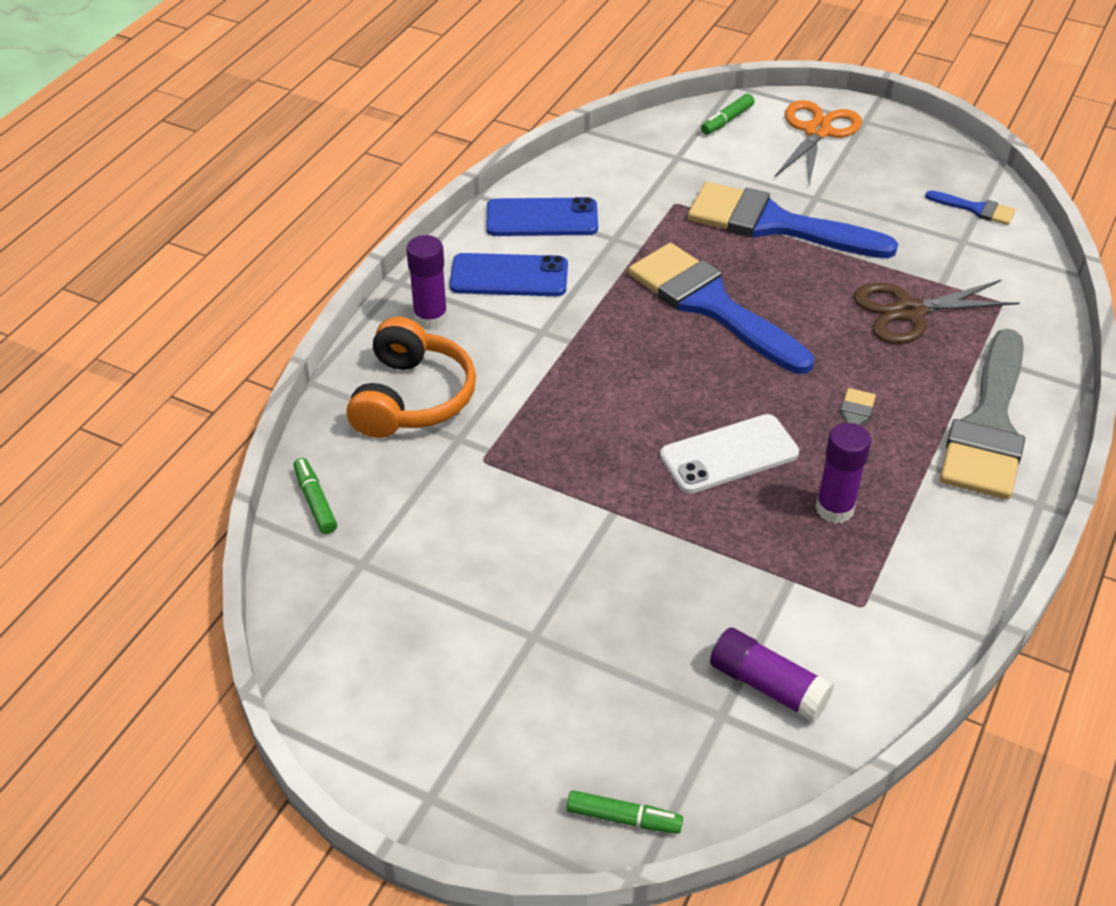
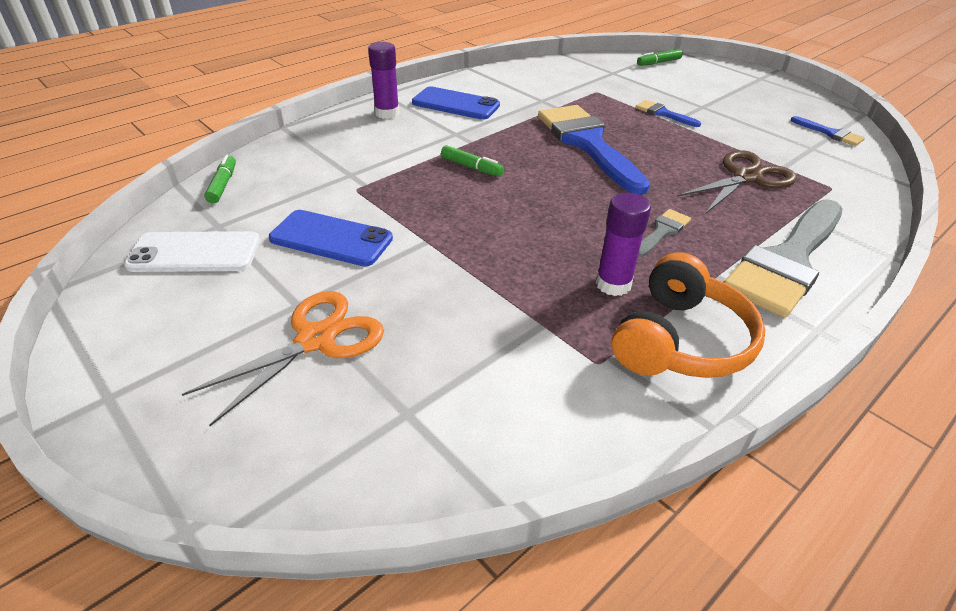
camera: 20 degrees right, 5 degrees down
(411, 398) = (338, 147): orange headphones -> orange headphones (679, 340)
(542, 218) = (499, 83): blue phone -> blue phone (331, 239)
(623, 818) = (248, 474): green marker -> green marker (471, 167)
(729, 454) = (544, 228): white phone -> white phone (194, 253)
(767, 685) = (467, 401): purple glue stick -> none
(775, 224) = (663, 113): blue brush -> blue brush, size x0.43
(817, 132) = (721, 77): orange scissors -> orange scissors (316, 340)
(909, 311) = (746, 177): brown scissors -> brown scissors turned 135 degrees clockwise

